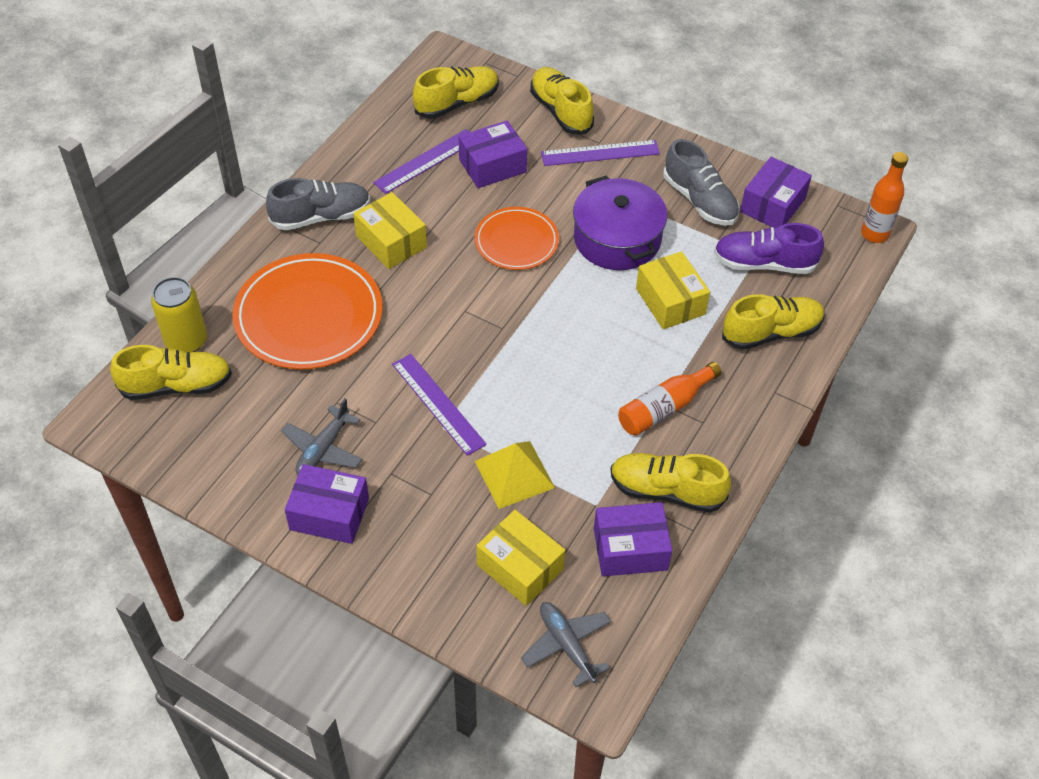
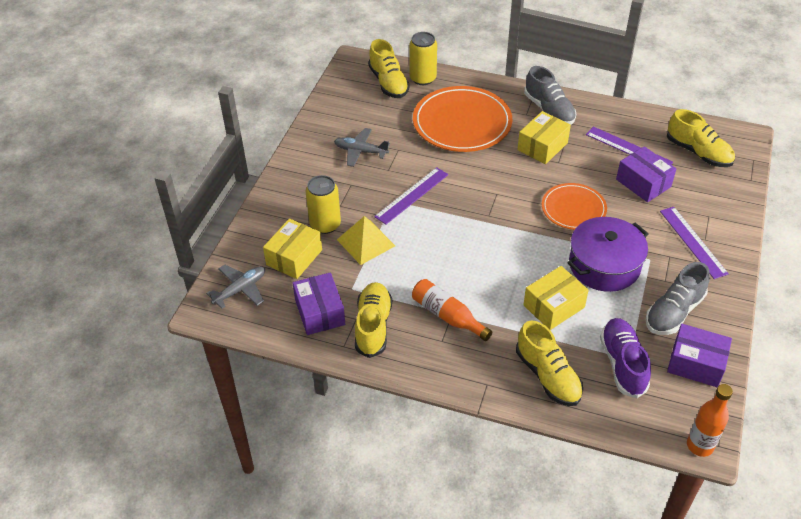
camera: 80 degrees right, 5 degrees down
(329, 514) = (314, 164): purple box -> none
(465, 518) = (325, 224): none -> yellow can
(561, 111) = (726, 211): yellow shoe -> none

